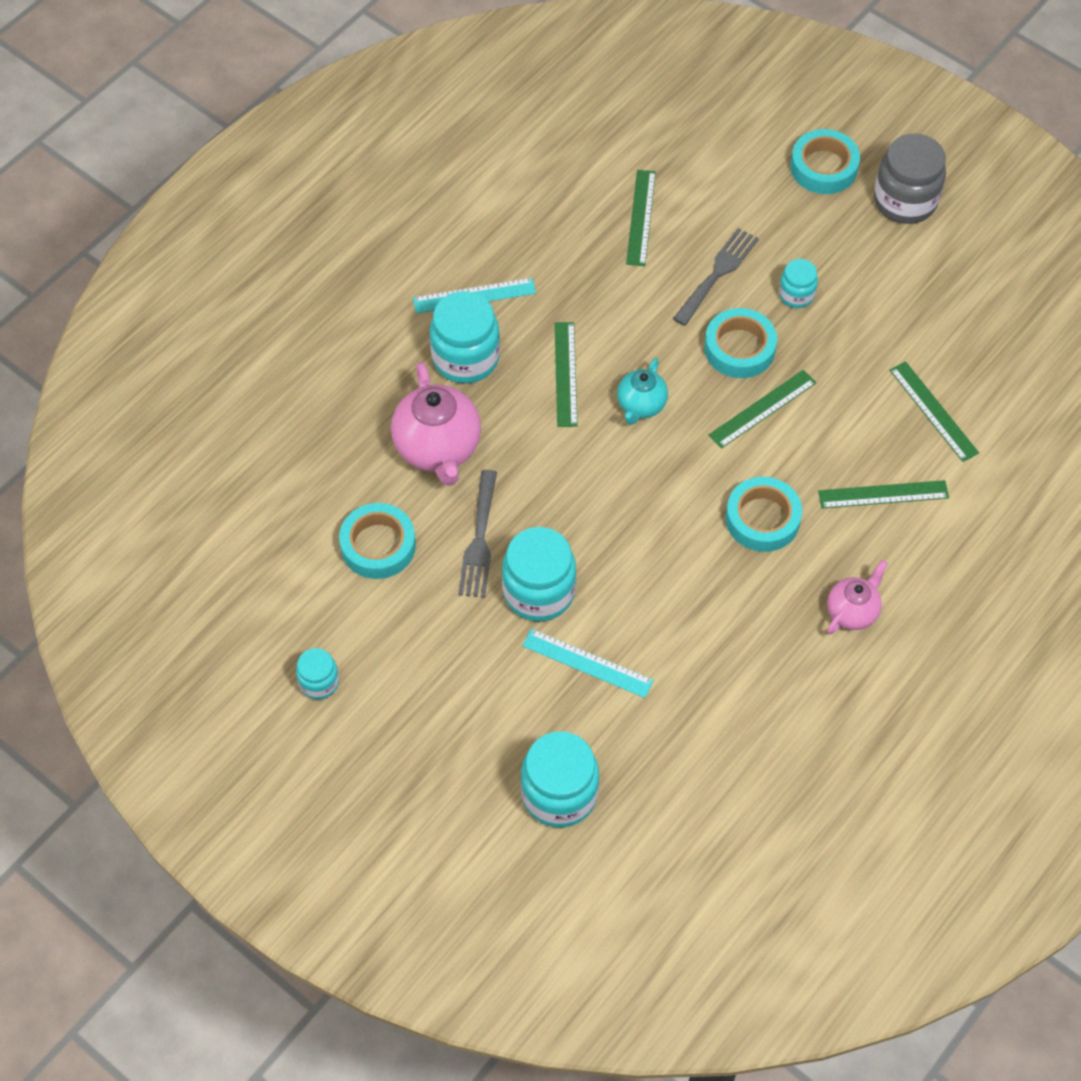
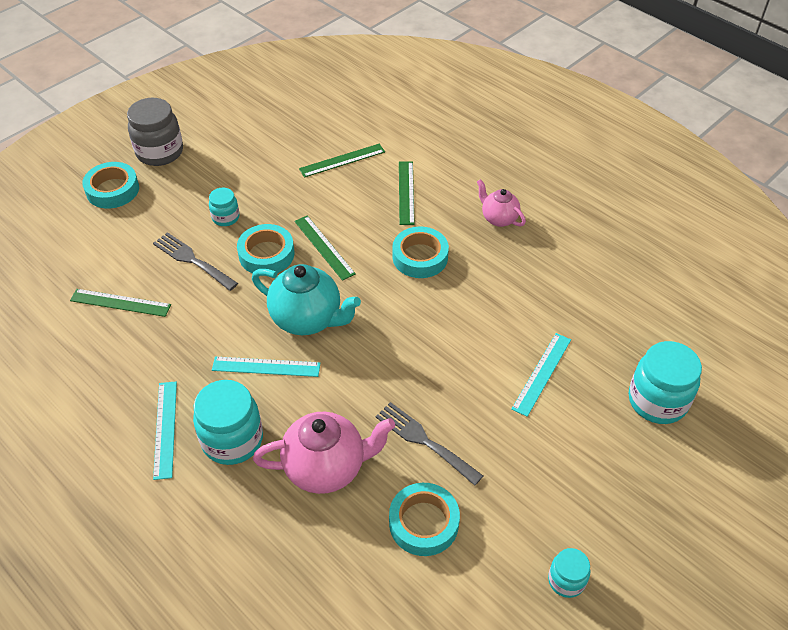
camera: 85 degrees left, 10 degrees down
(479, 540) = (424, 441): grey fork -> grey fork turned 150 degrees counterclockwise
(539, 592) = (476, 401): turquoise jar -> none
(565, 374) = (266, 367): green ruler -> turquoise ruler
(641, 406) = (307, 319): turquoise teapot -> turquoise teapot, size x1.74

